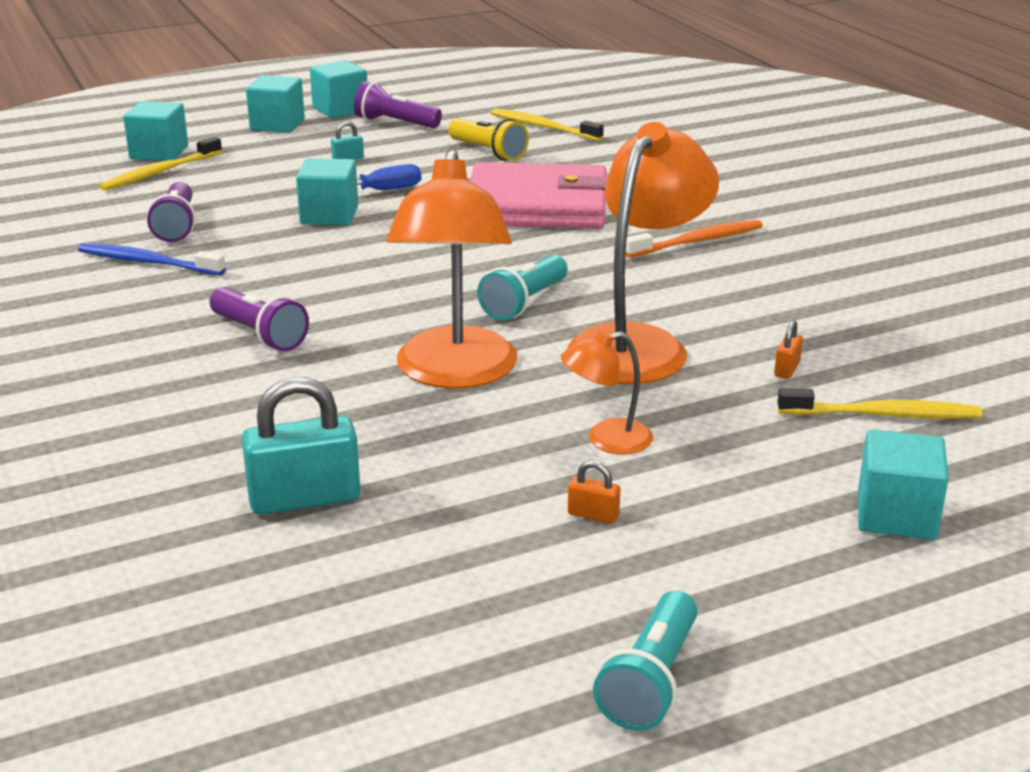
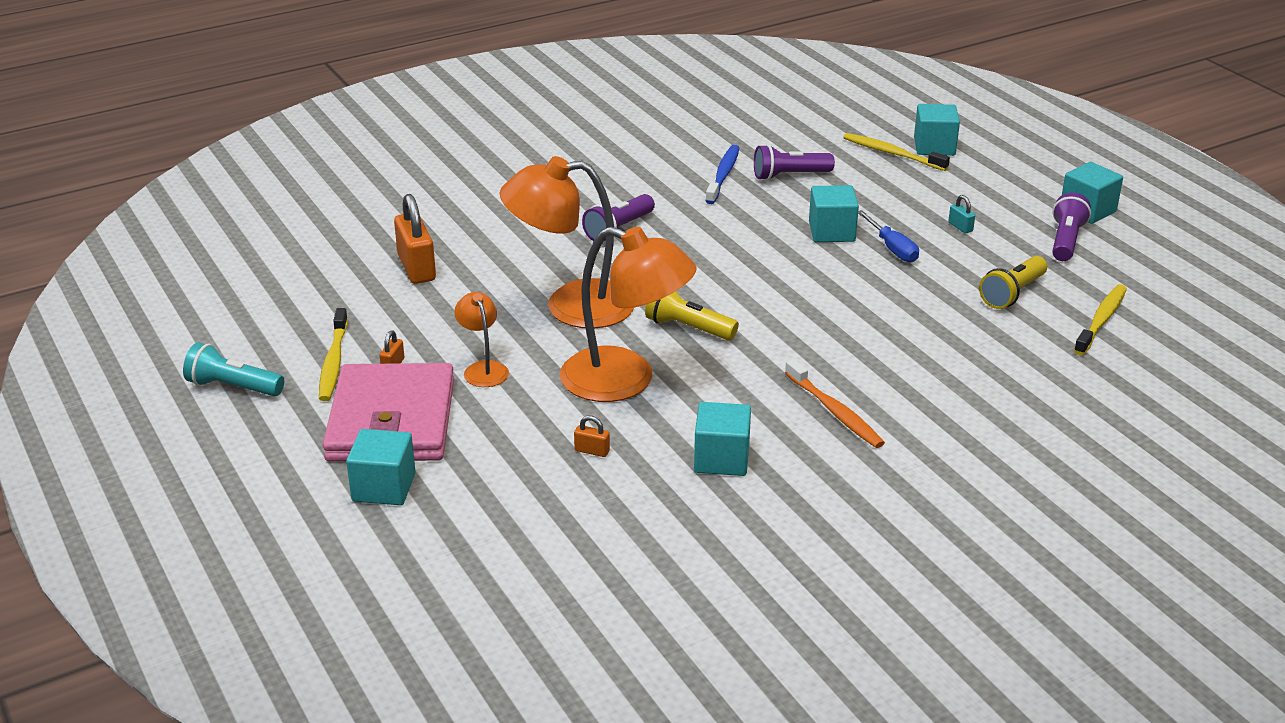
camera: 85 degrees right, 5 degrees up
(277, 125) = (1028, 186): turquoise cube -> turquoise cube (721, 459)
(304, 498) = (417, 268): turquoise padlock -> orange padlock
(524, 303) = (688, 328): turquoise flashlight -> yellow flashlight
(537, 205) = (889, 325): pink wallet -> pink wallet (391, 420)
(882, 414) = (522, 493): yellow toothbrush -> yellow toothbrush (333, 362)

